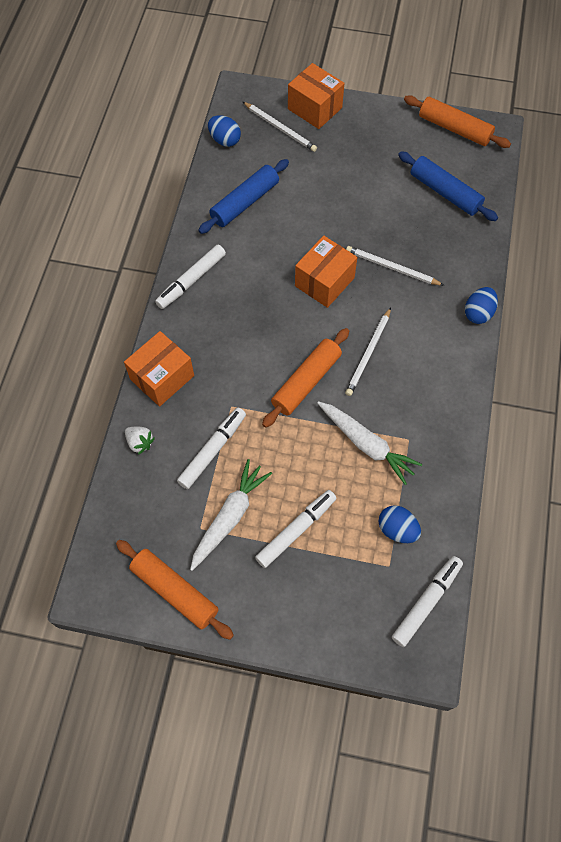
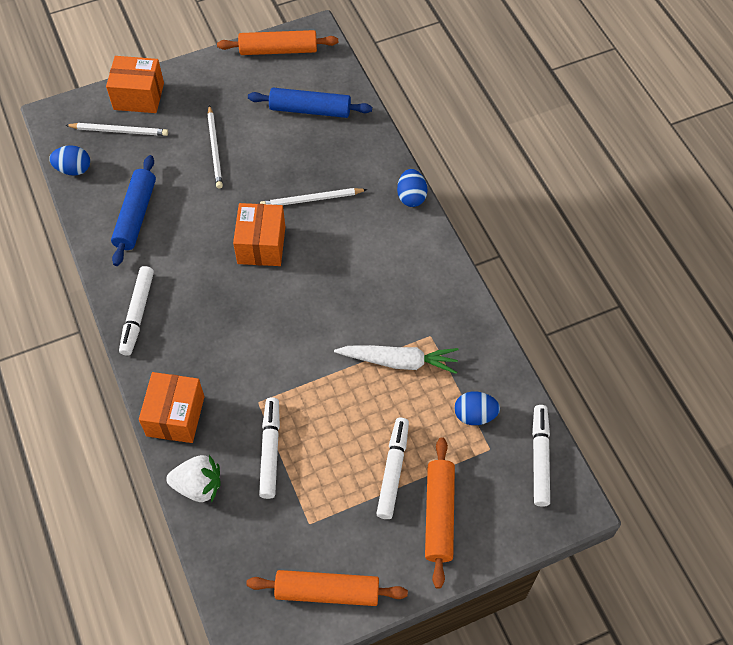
camera: 35 degrees left, 5 degrees down
(140, 442) = (198, 486): white strawberry -> white strawberry, size x1.59
(229, 517) = (328, 497): white carrot -> none
(306, 382) = (309, 340): orange rolling pin -> orange rolling pin (439, 515)
(368, 353) = (345, 284): white pencil -> white pencil (215, 149)

